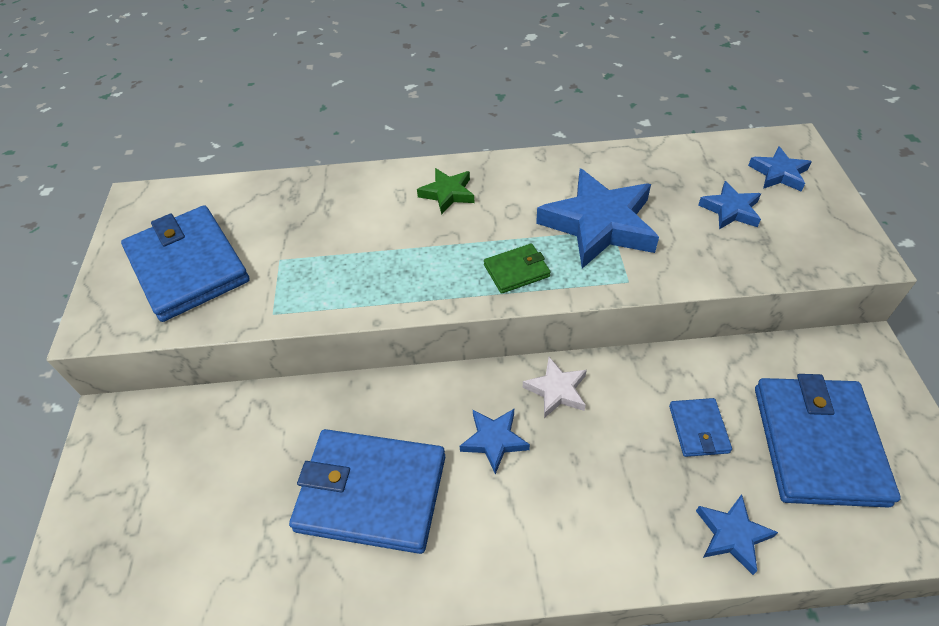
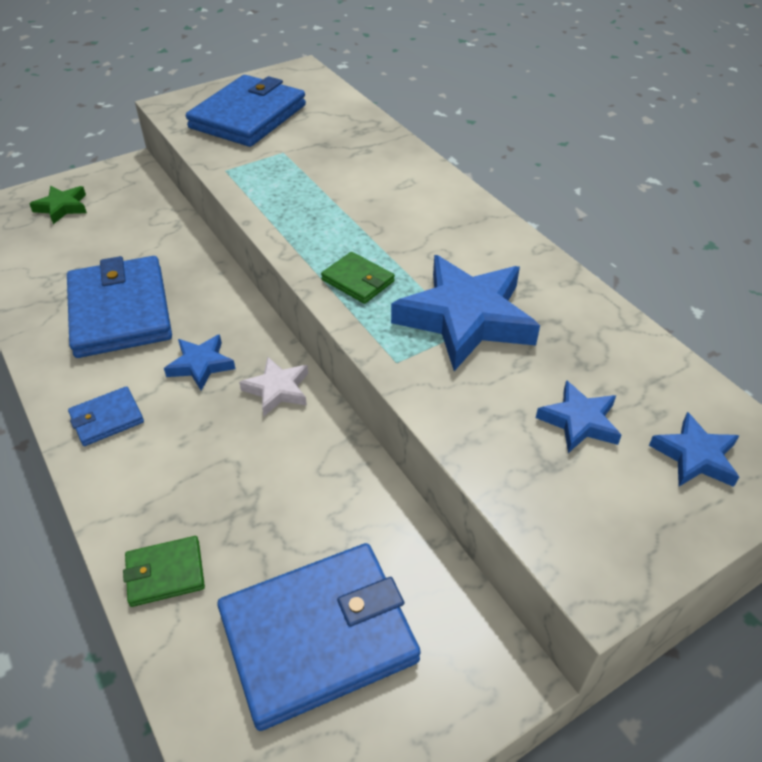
camera: 60 degrees right, 5 degrees down
(448, 193) = (429, 208): green star -> green star (62, 207)
(698, 429) = (285, 515): blue wallet -> blue wallet (107, 419)
(732, 535) = (165, 573): blue star -> green wallet

